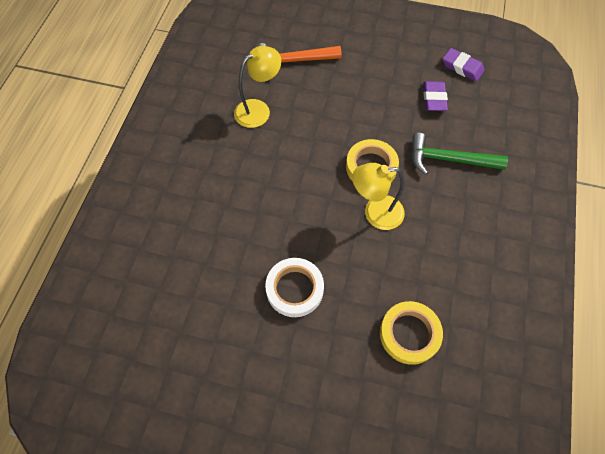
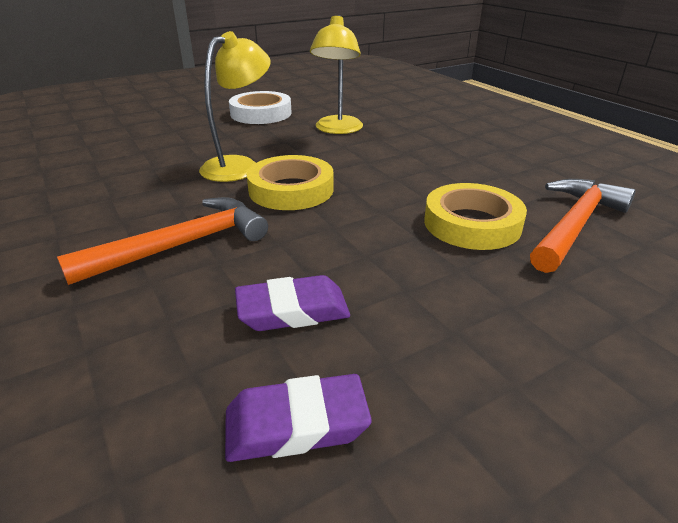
camera: 135 degrees right, 30 degrees down
(258, 109) = (496, 169): yellow lamp -> yellow lamp (337, 130)
(409, 334) = (127, 130): yellow tape -> yellow tape (472, 224)
(434, 98) = (293, 310): purple eraser -> purple eraser turned 60 degrees counterclockwise
(449, 159) = (182, 245): green hammer -> orange hammer

